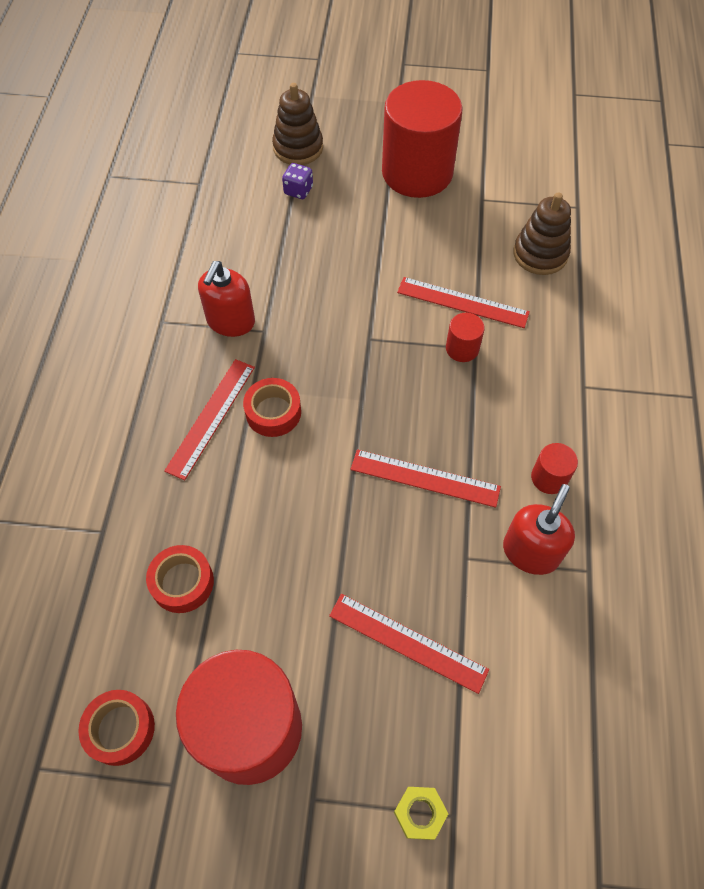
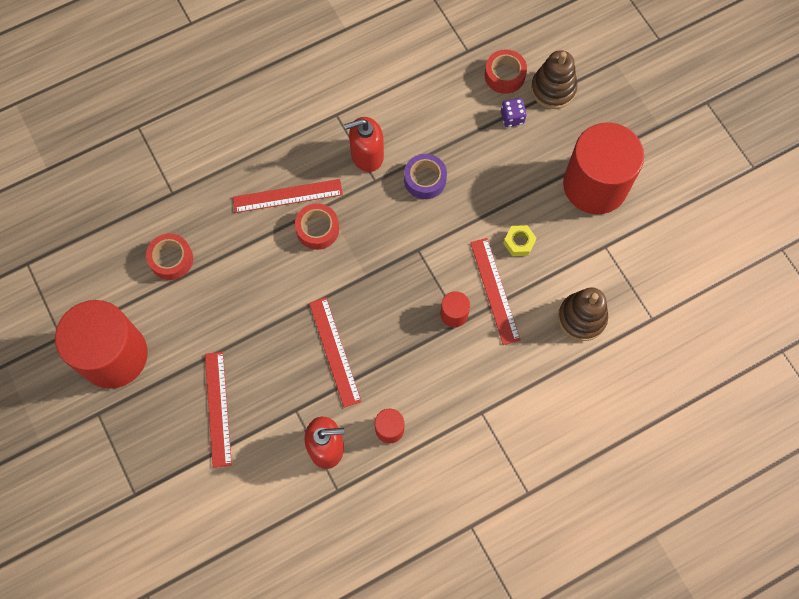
camera: 55 degrees right, 10 degrees up
(120, 729) = (71, 289): red tape -> red tape (504, 75)
(300, 290) = (425, 179): none -> purple tape
(420, 813) = (125, 475): yellow nut -> yellow nut (519, 243)

